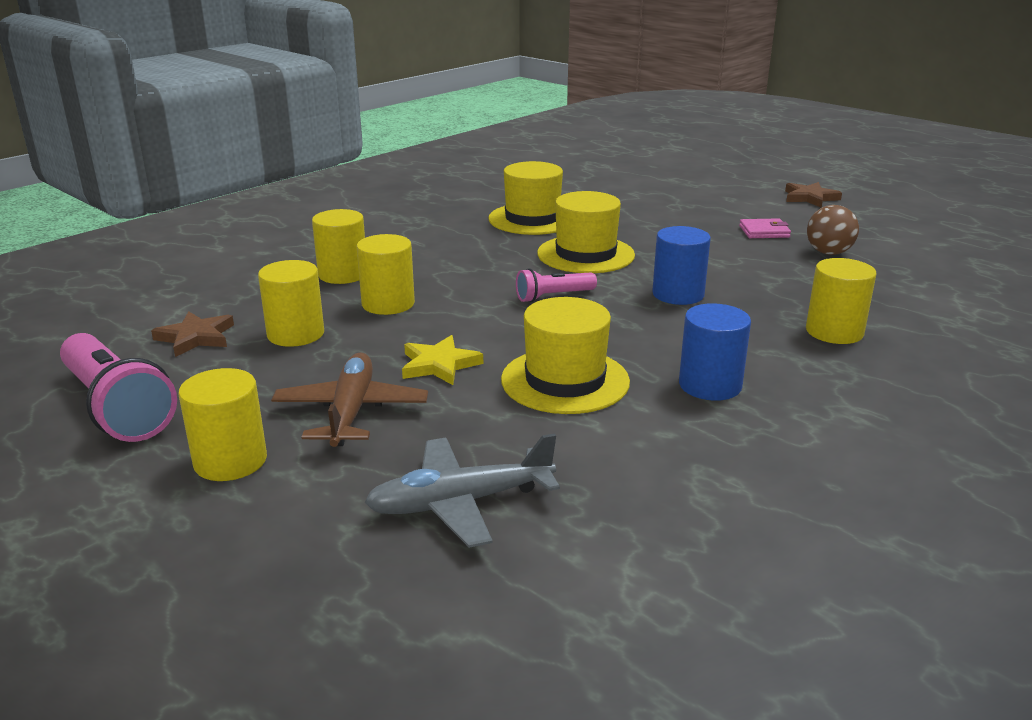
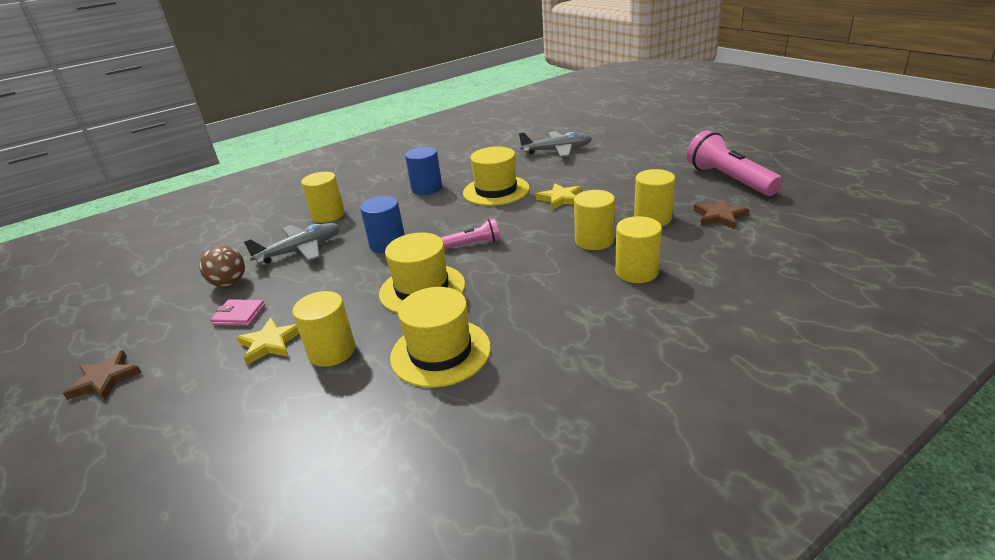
camera: 165 degrees left, 5 degrees up
(230, 461) = (654, 161): yellow cylinder -> yellow cylinder (332, 351)
(351, 411) = (605, 178): brown plane -> none
(697, 218) = (270, 343): none -> yellow star
(795, 284) = (300, 250): none -> grey plane

